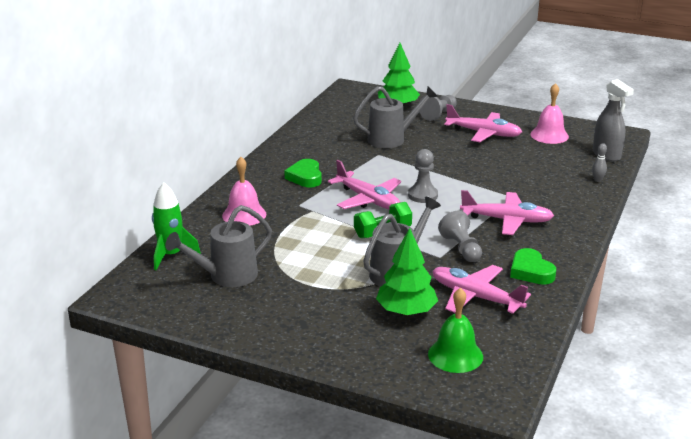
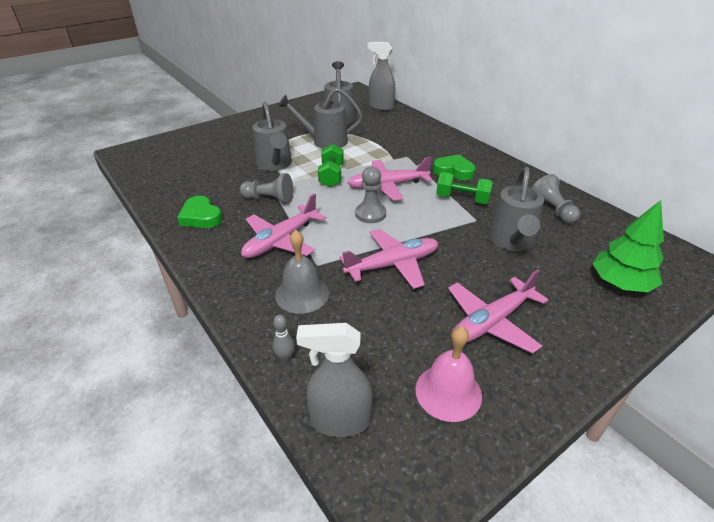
camera: 120 degrees right, 10 degrees up
(171, 255) = (381, 107): green rocket -> grey spray bottle
(244, 215) = (411, 135): pink bell -> none
(311, 261) = (324, 141): none -> grey watering can
(353, 165) = (462, 199): none -> green dumbbell
(406, 311) = (232, 154): green tree -> none
(438, 114) = (577, 308): grey pawn -> grey pawn (552, 210)
(455, 355) = (173, 154): green bell -> none
(476, 297) = (209, 181): pink plane -> pink plane (392, 265)
(531, 271) = (201, 217): green heart -> green heart turned 135 degrees counterclockwise
(546, 192) = (302, 294): none -> grey bell

